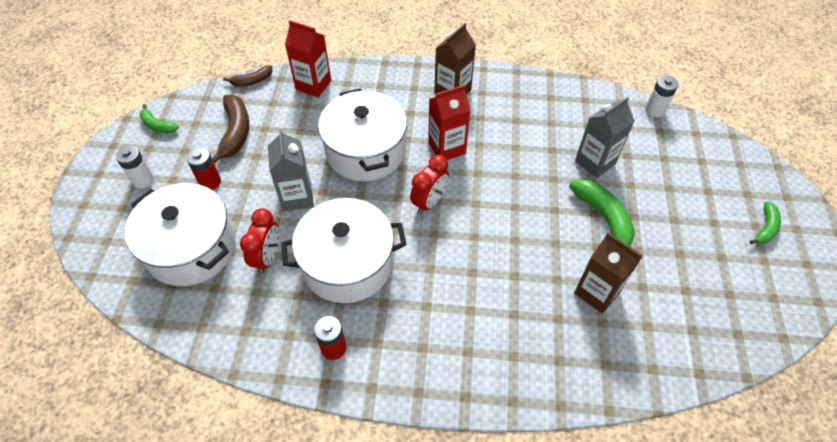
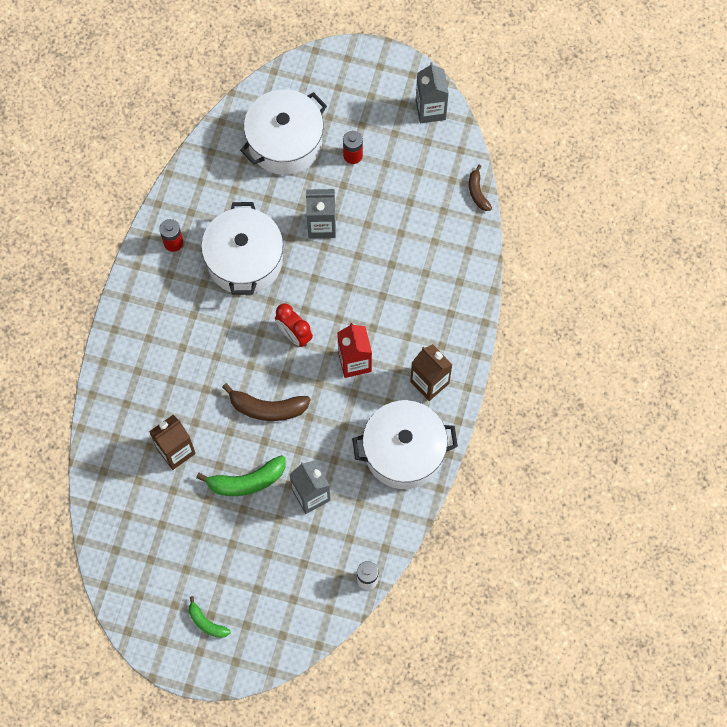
camera: 100 degrees right, 15 degrees up
(143, 180) = (365, 102): white battery -> none
(158, 125) = (430, 110): green banana -> grey carton
(235, 132) = (409, 176): brown banana -> brown banana (267, 408)
(268, 257) = (264, 200): red clock -> none
(313, 85) = (462, 249): red carton -> none
(365, 151) = (364, 288): white pot -> white pot (404, 451)

